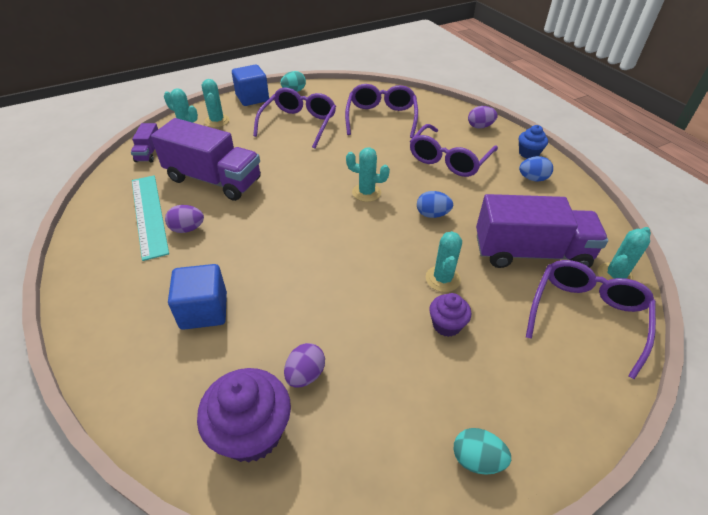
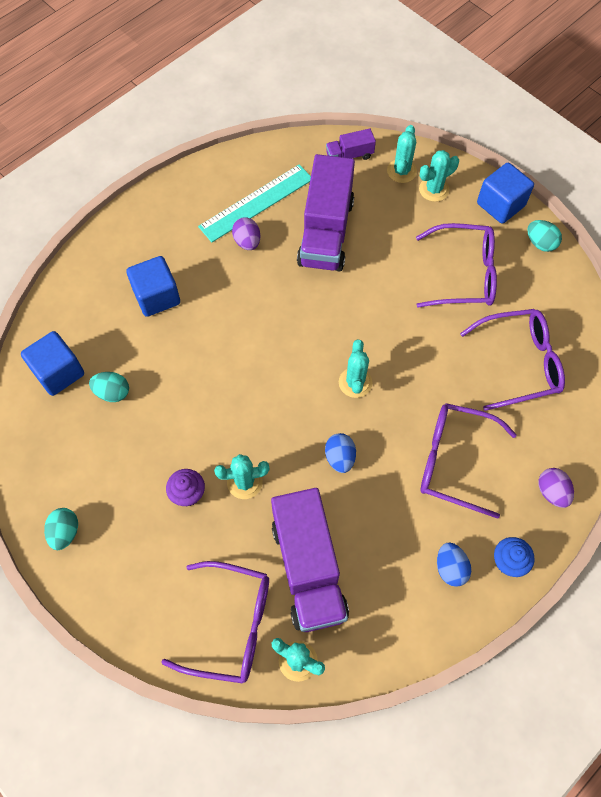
camera: 75 degrees right, 20 degrees up
(252, 432) = (58, 372): purple cupcake -> blue cube
(305, 374) = (112, 392): purple egg -> turquoise egg

